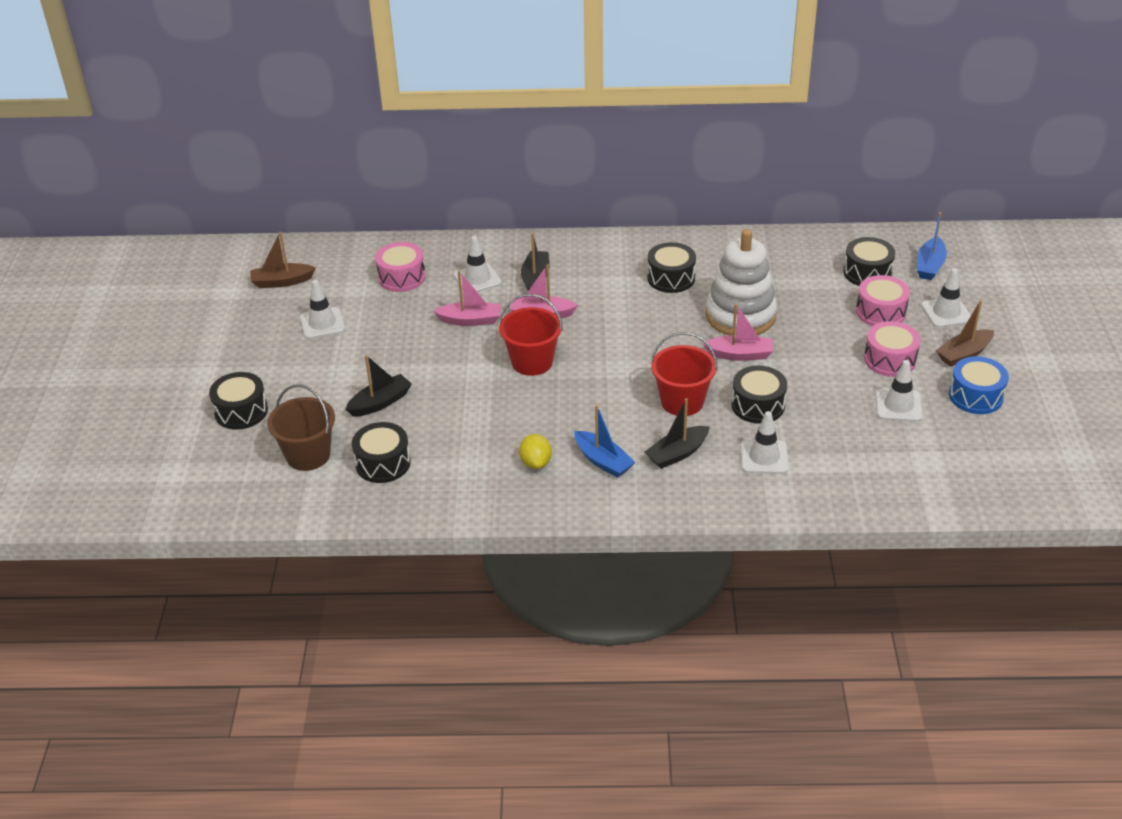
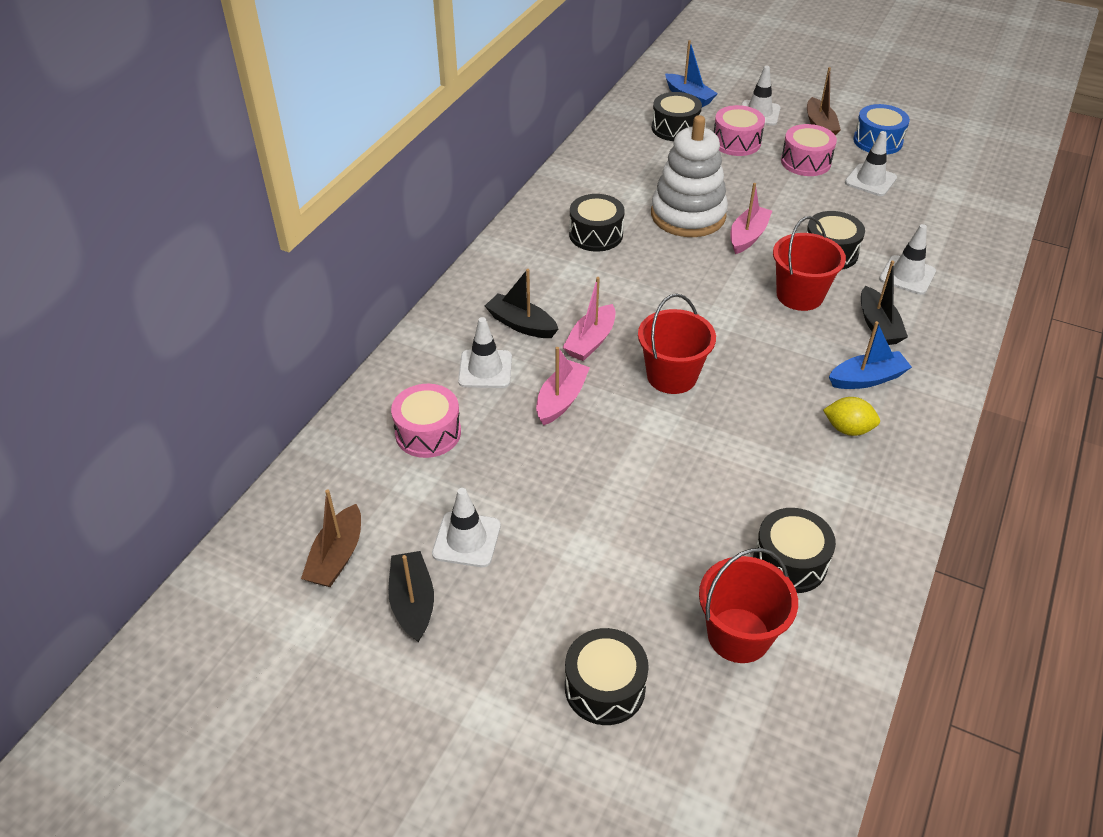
camera: 65 degrees left, 5 degrees up
(308, 455) = (738, 635): brown bucket -> red bucket
(380, 403) = (670, 529): black boat -> black boat (412, 602)

